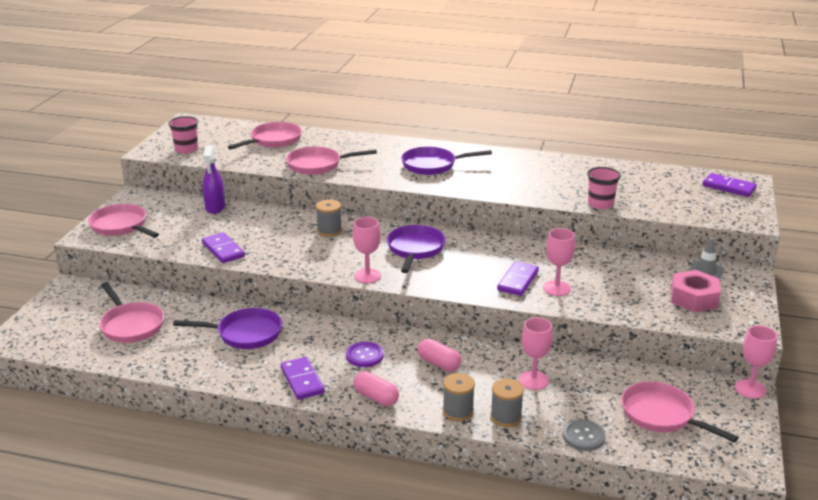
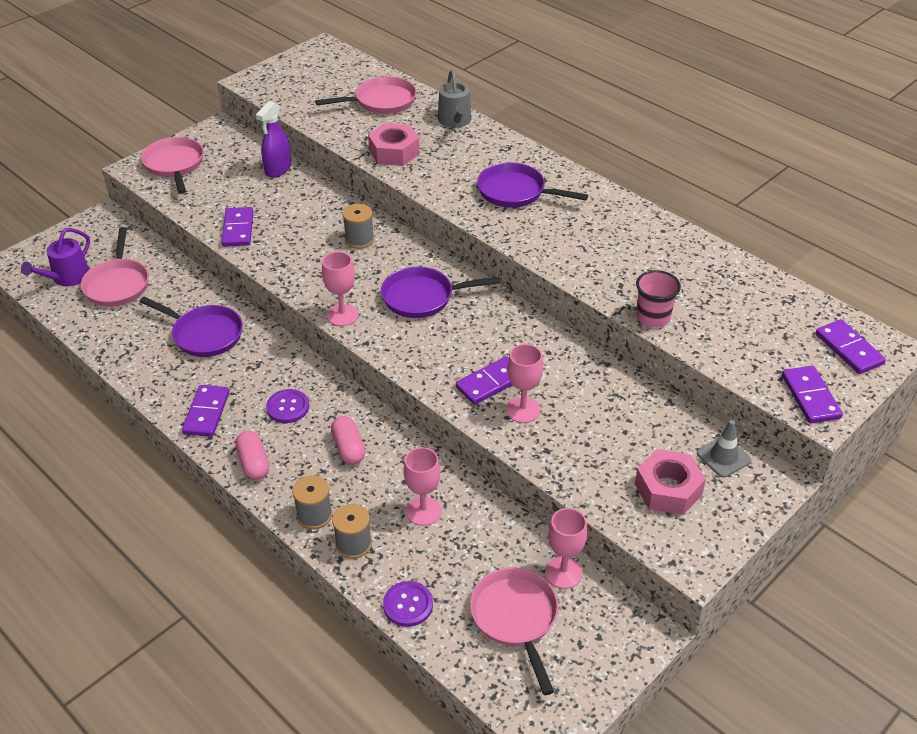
camera: 30 degrees right, 15 degrees up
(77, 334) = (67, 277): none -> purple watering can
(186, 149) = (286, 89): pink cup -> none
(318, 165) = (394, 152): pink pan -> pink nut
(342, 139) = (455, 121): none -> grey watering can
(415, 249) = (422, 297): purple pan -> purple pan turned 135 degrees counterclockwise
(583, 436) = (408, 605): grey button -> purple button
(736, 215) = (810, 397): none -> purple domino
(750, 389) = (652, 632): pink goblet -> pink goblet (563, 573)

